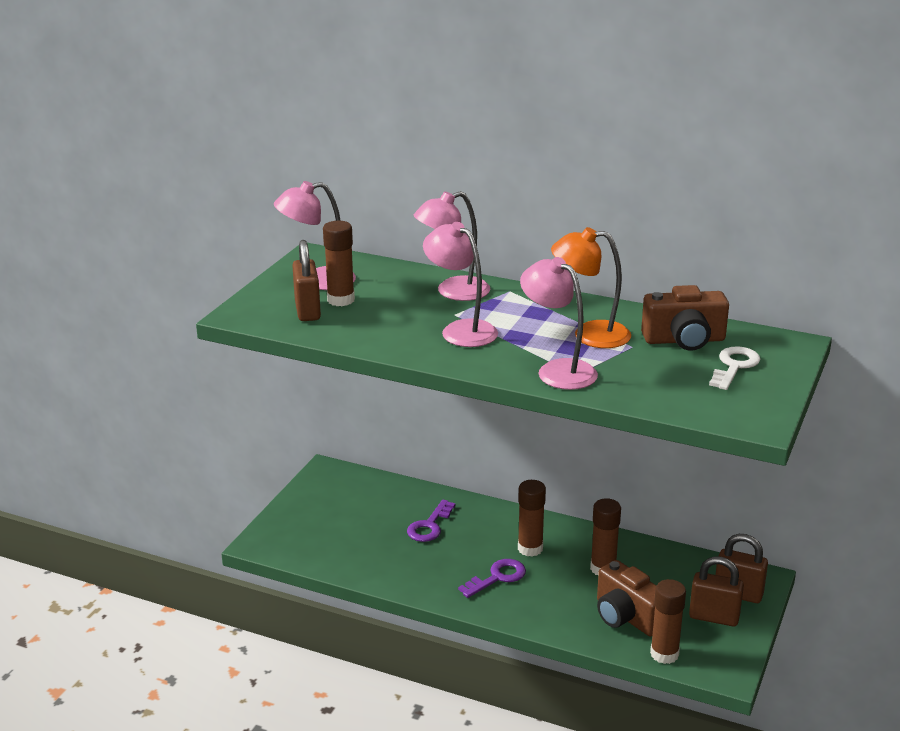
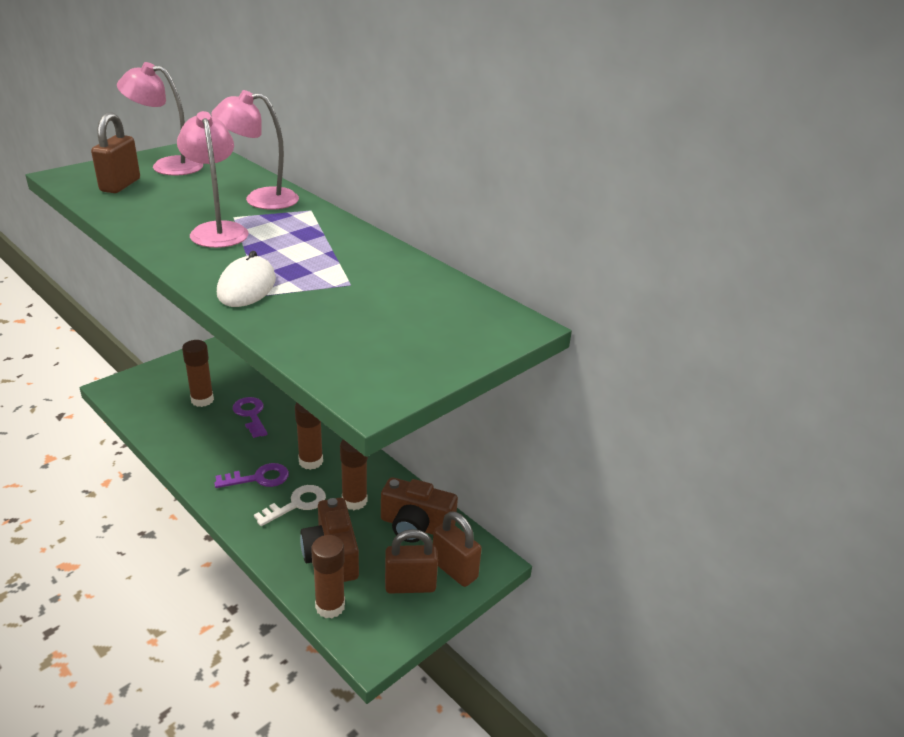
camera: 20 degrees right, 5 degrees up
(341, 300) = (160, 183): brown glue stick -> brown glue stick (202, 400)
(429, 526) = (251, 415): purple key -> purple key turned 105 degrees clockwise
(558, 370) = (247, 287): pink lamp -> white mouse
(589, 334) = (325, 263): orange lamp -> none
(684, 340) = (409, 292): brown camera -> brown camera (416, 526)
(714, 617) = (410, 585): brown padlock -> brown padlock turned 45 degrees counterclockwise
(734, 366) = (425, 331): white key -> white key (296, 504)

